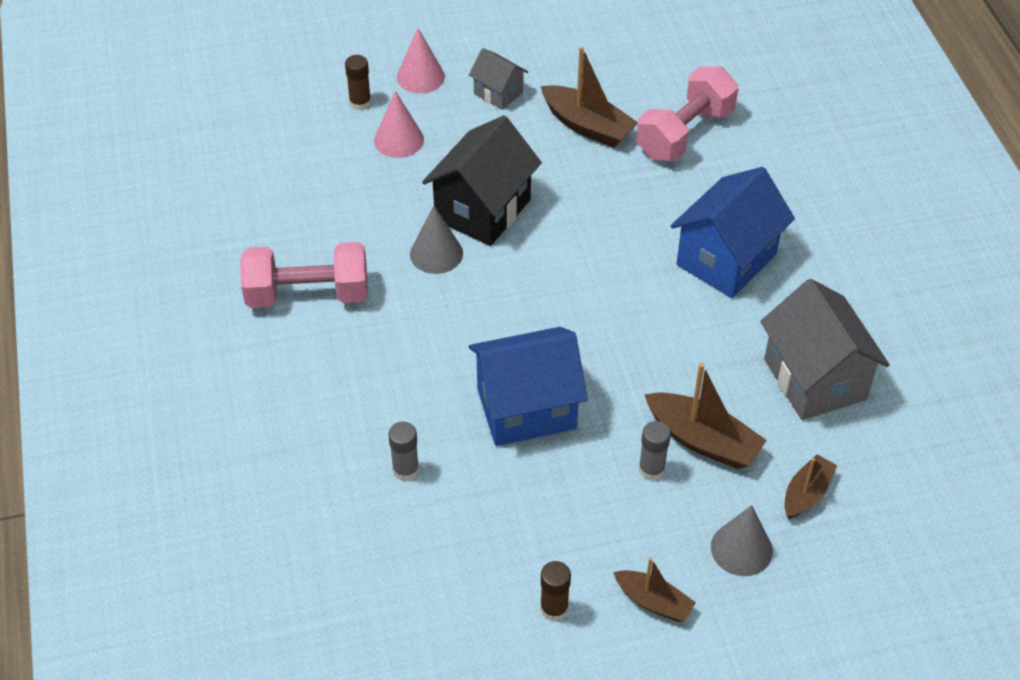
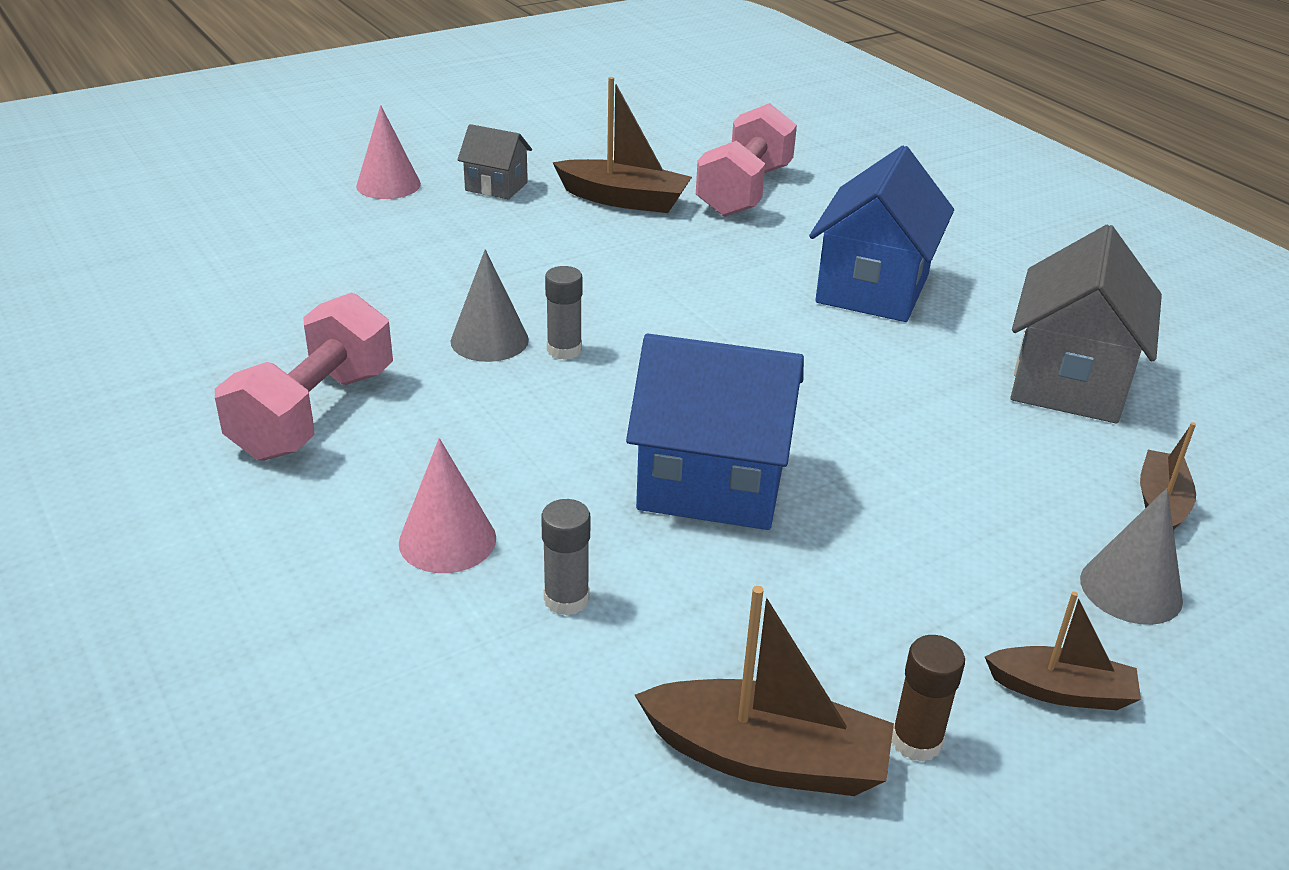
camera: 20 degrees left, 15 degrees down
(308, 294) = (314, 413): pink dumbbell -> pink dumbbell turned 45 degrees counterclockwise
(360, 103) = (316, 216): brown glue stick -> none
(399, 140) = (384, 241): pink cone -> pink cone (447, 540)
(483, 210) = (532, 289): black house -> none
(526, 408) = (712, 484): blue house -> blue house turned 45 degrees clockwise
(651, 469) = (936, 520): grey glue stick -> grey glue stick (564, 350)
(703, 440) = (980, 472): brown boat -> brown boat (767, 758)
(814, 379) = (1068, 382): grey house -> grey house turned 60 degrees clockwise

